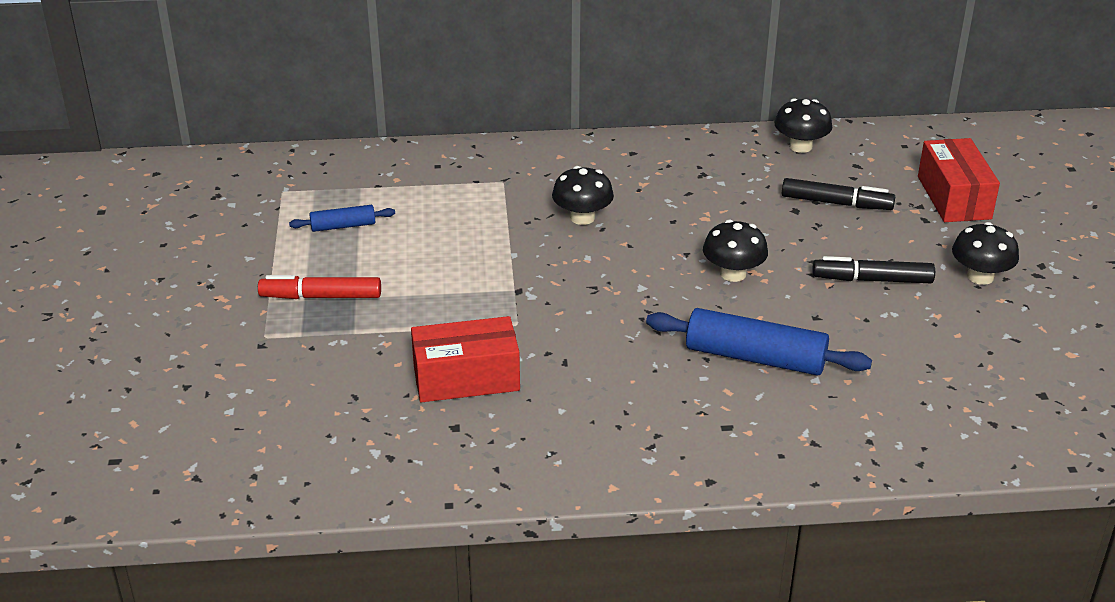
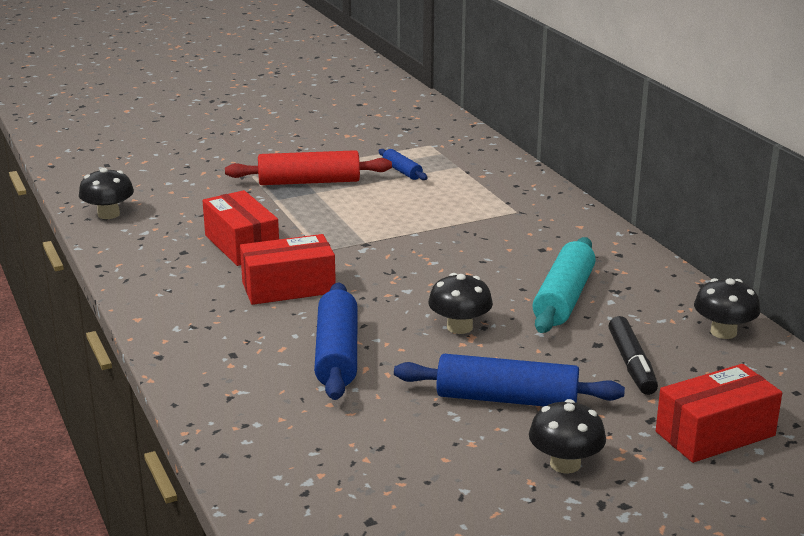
camera: 70 degrees right, 10 degrees down
(321, 296) = (309, 182): red marker -> red rolling pin
(582, 217) = (491, 250): black mushroom -> black mushroom (108, 214)
(594, 362) = (288, 288): none -> red box
(704, 204) = (564, 298): none -> turquoise rolling pin
(872, 280) = (506, 399): black marker -> blue rolling pin

